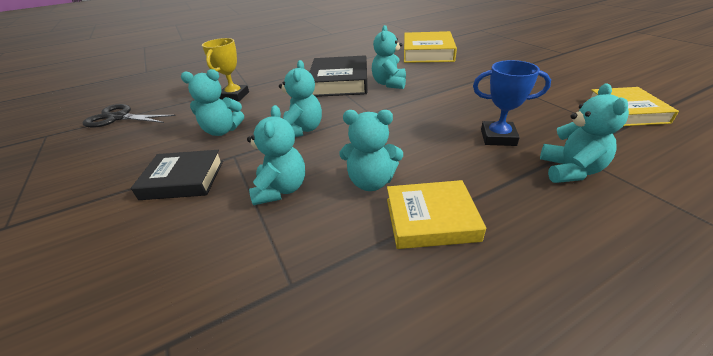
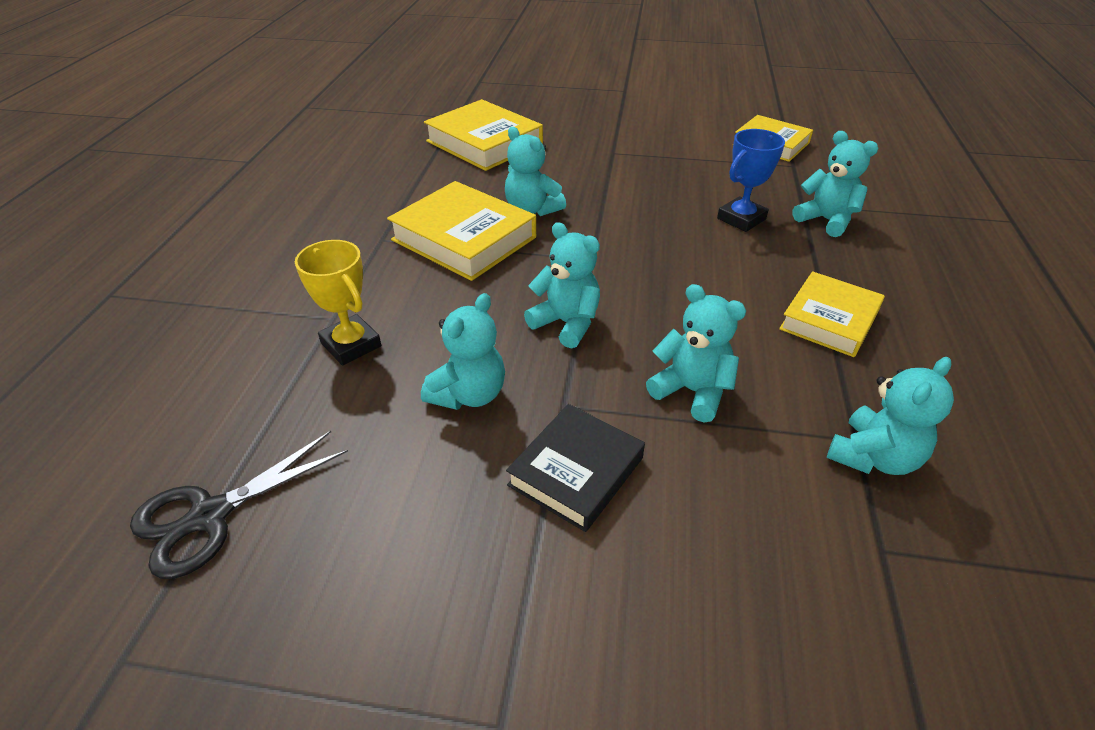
camera: 55 degrees left, 5 degrees up
(339, 82) = (464, 238): black book -> yellow book
(371, 182) = (740, 325): turquoise teddy bear -> turquoise teddy bear (873, 457)

